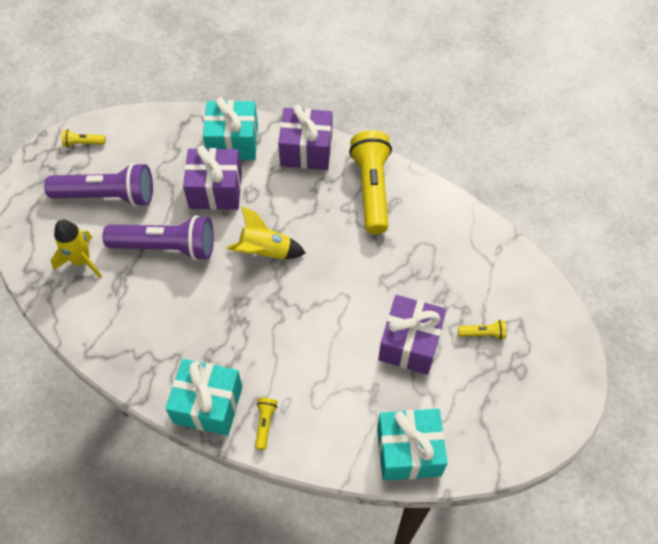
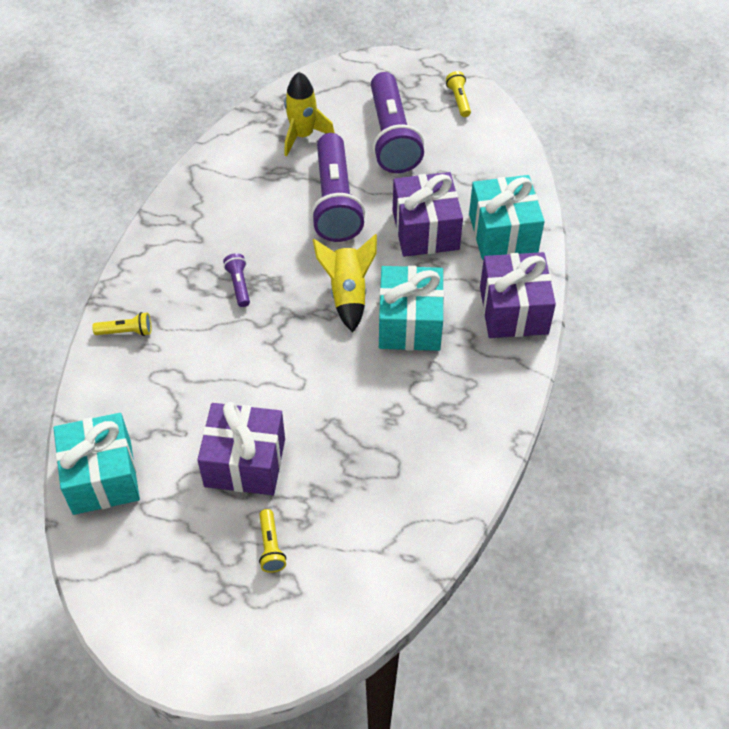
camera: 80 degrees right, 5 degrees down
(208, 404) = (144, 277): turquoise gift -> turquoise gift (410, 323)
(236, 329) = (238, 284): none -> purple flashlight
(371, 189) = (471, 391): yellow flashlight -> none

